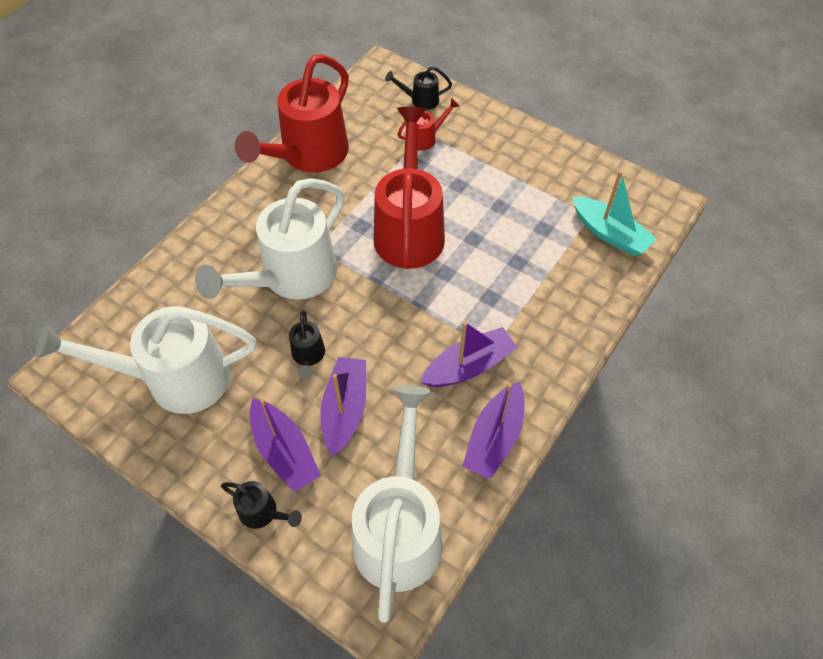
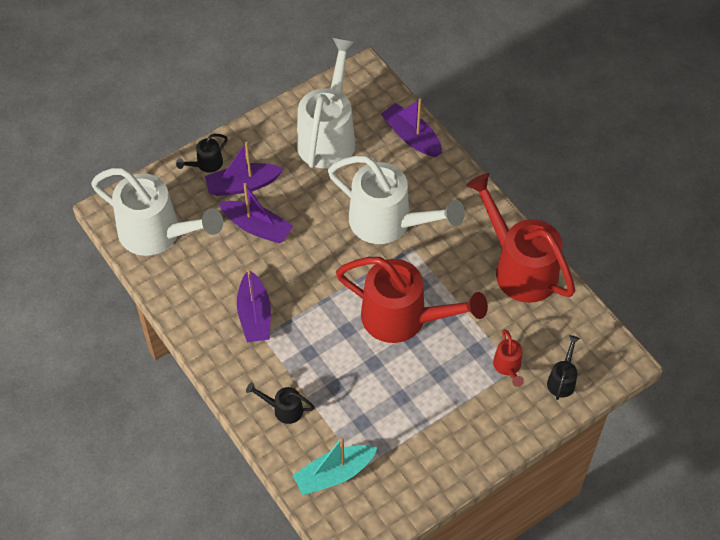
camera: 110 degrees right, 0 degrees up
(291, 277) = (388, 223): white watering can -> white watering can turned 150 degrees clockwise
(308, 356) = (311, 216): black watering can -> black watering can (283, 409)
(494, 438) = (191, 310): purple boat -> purple boat (411, 136)

